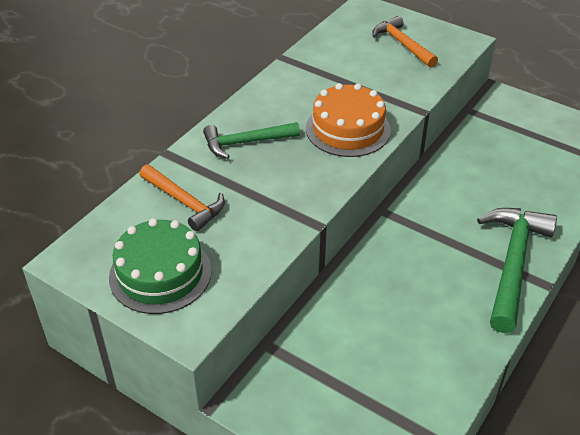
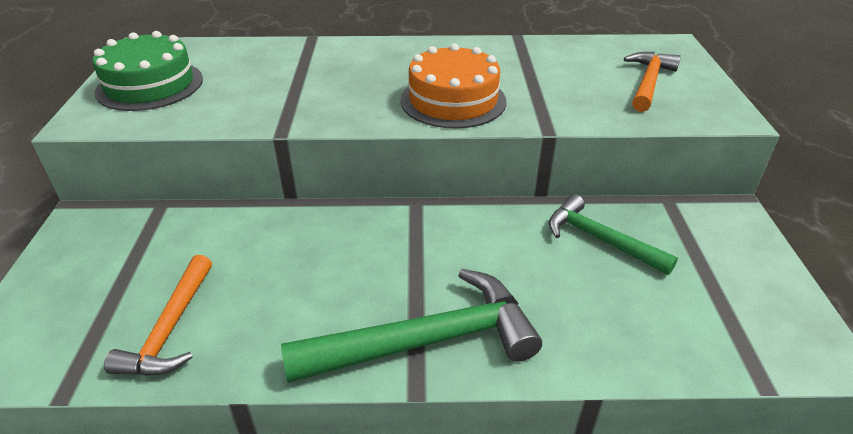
camera: 55 degrees right, 5 degrees down
(184, 202) = (253, 64): orange hammer -> orange hammer (170, 328)
(246, 142) = (366, 61): green hammer -> green hammer (600, 239)

